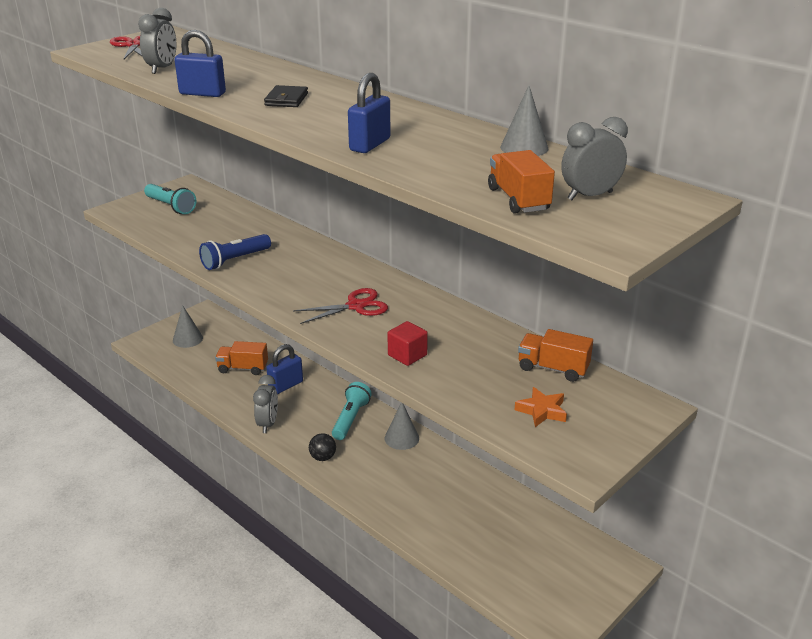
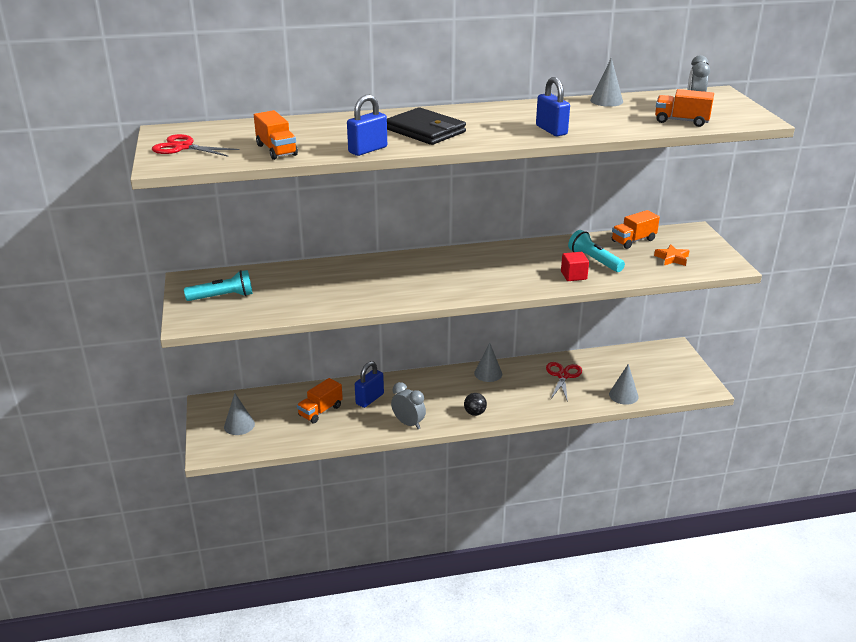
camera: 55 degrees left, 0 degrees up
(162, 69) = (276, 150): grey clock -> orange truck
(235, 260) = (364, 295): blue flashlight -> none
(286, 99) = (425, 131): black wallet -> black wallet, size x1.78
(286, 386) = (369, 399): blue padlock -> blue padlock turned 45 degrees clockwise
(351, 419) = (444, 385): turquoise flashlight -> turquoise flashlight (594, 260)
(356, 306) = (492, 272): red scissors -> red scissors (563, 376)
(465, 556) = (623, 395): none -> grey cone

